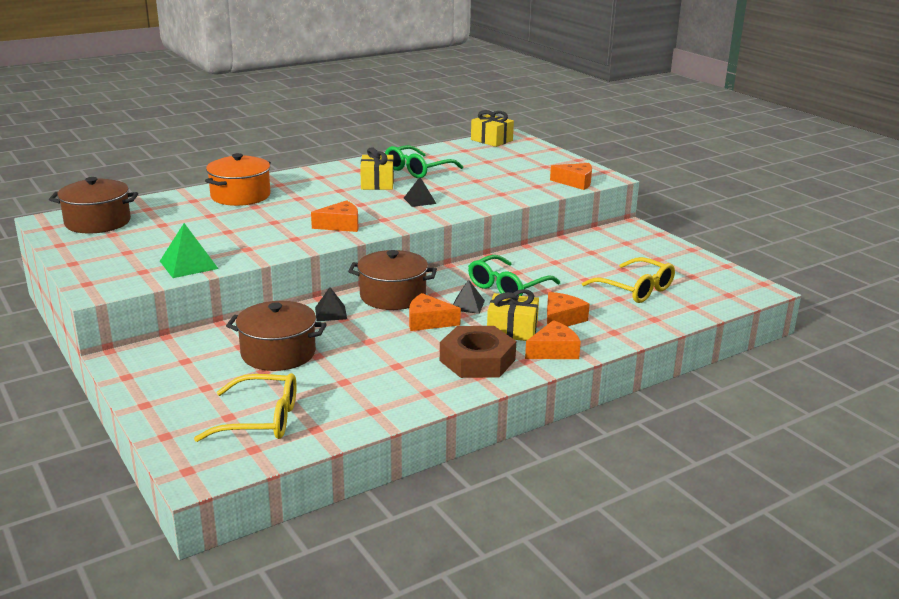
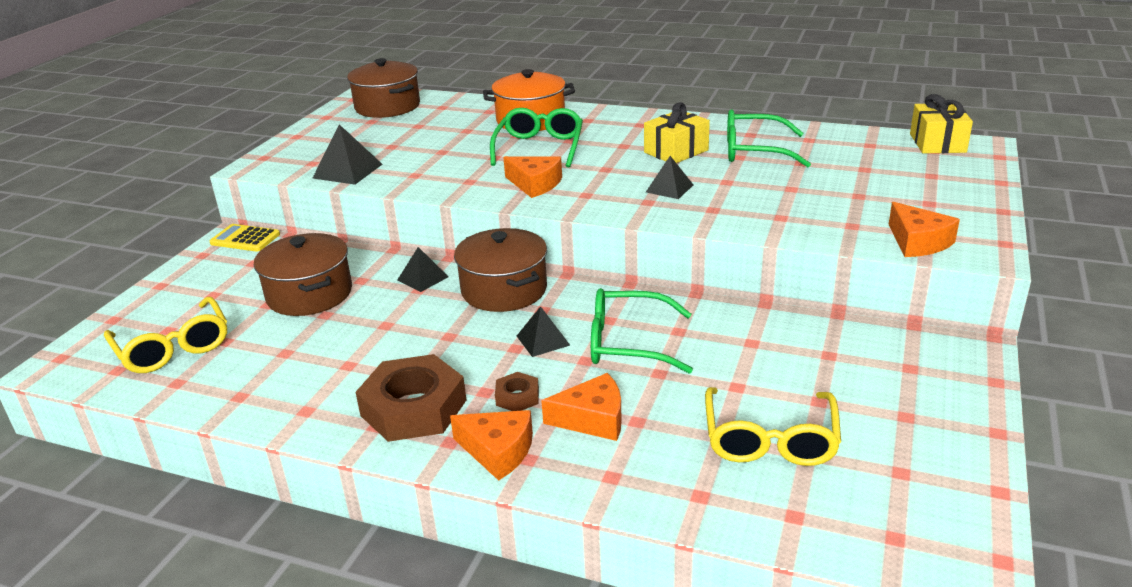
camera: 55 degrees right, 5 degrees up
(136, 353) = (245, 239): none -> yellow calculator
(189, 264) = (348, 171): green pyramid -> black pyramid
(290, 207) = (539, 147): none -> green glasses
(428, 321) = (471, 336): orange cheese -> none
(512, 330) = (517, 397): yellow gift -> brown nut

